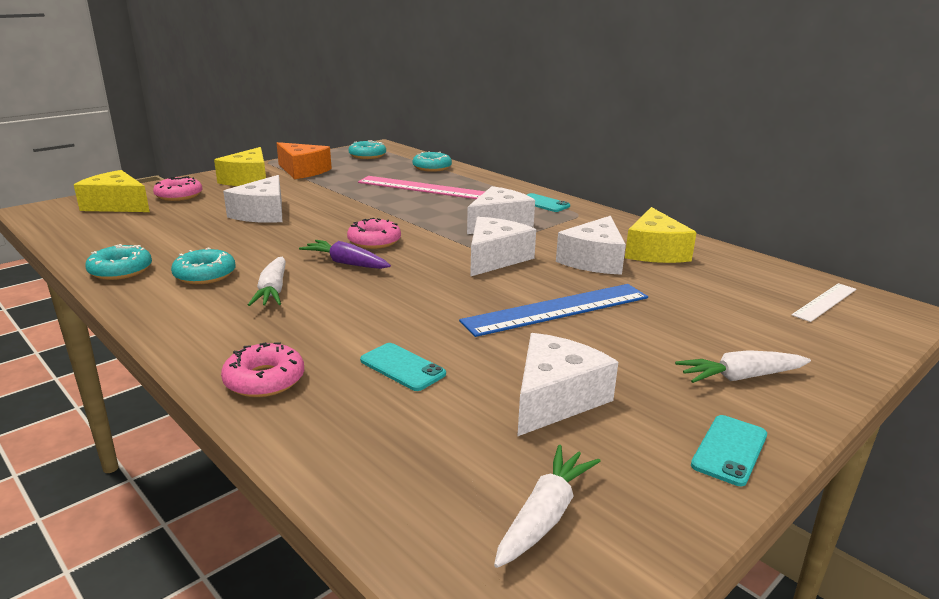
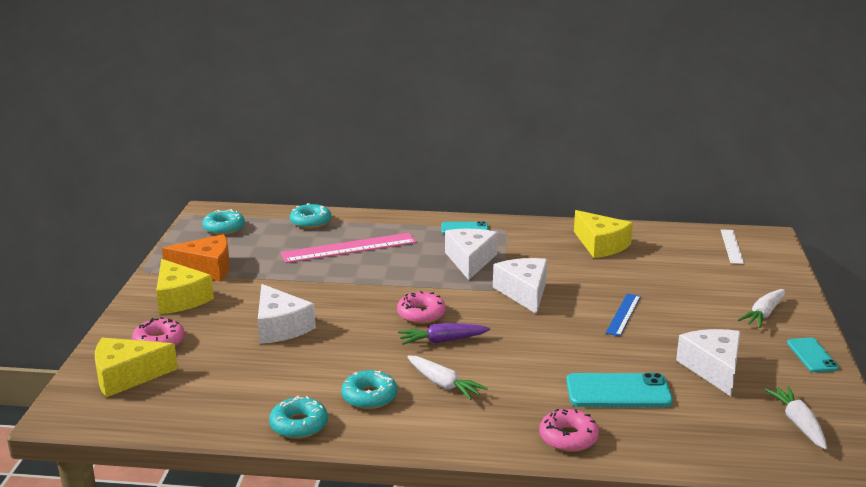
camera: 40 degrees left, 0 degrees up
(402, 367) = (618, 391): turquoise phone -> turquoise phone, size x1.63
(557, 309) = (623, 314): blue ruler -> blue ruler, size x0.57
(594, 260) = (581, 268): white cheese -> none

